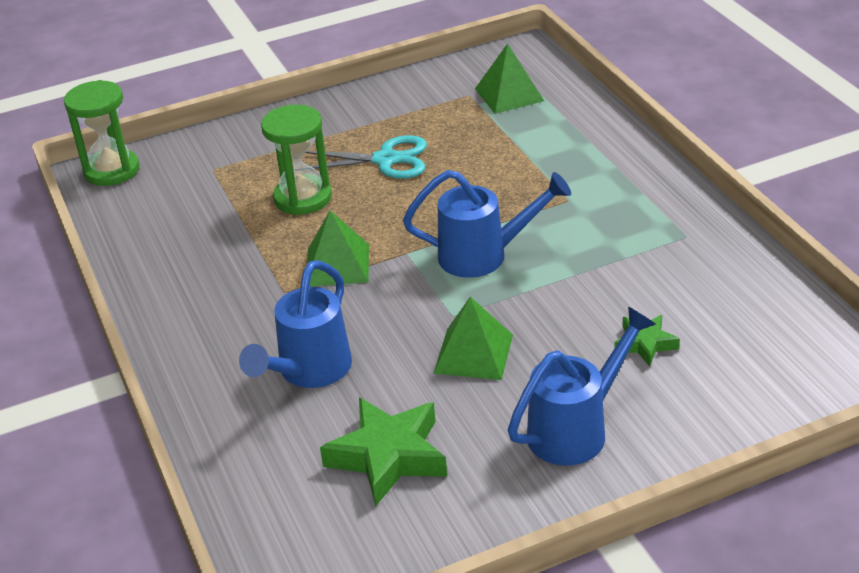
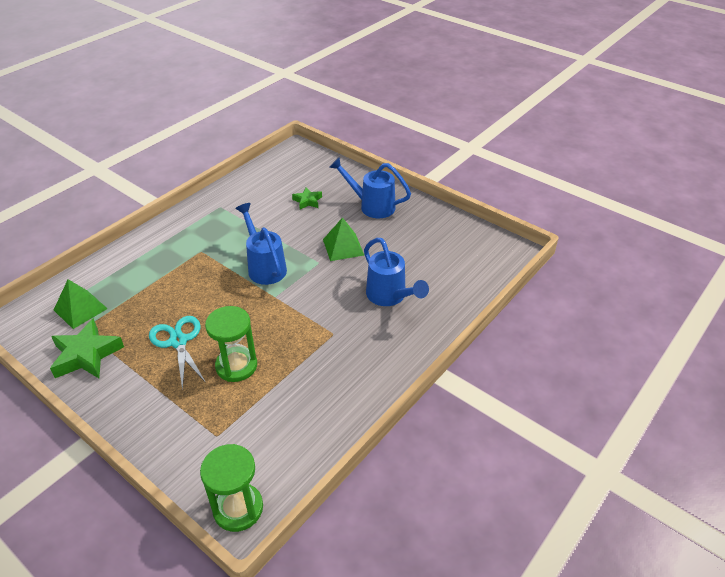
camera: 120 degrees left, 5 degrees up
(309, 372) = (390, 297): blue watering can -> blue watering can turned 60 degrees clockwise
(337, 265) = (298, 321): green pyramid -> none
(388, 456) = (424, 251): green star -> green star (86, 355)

